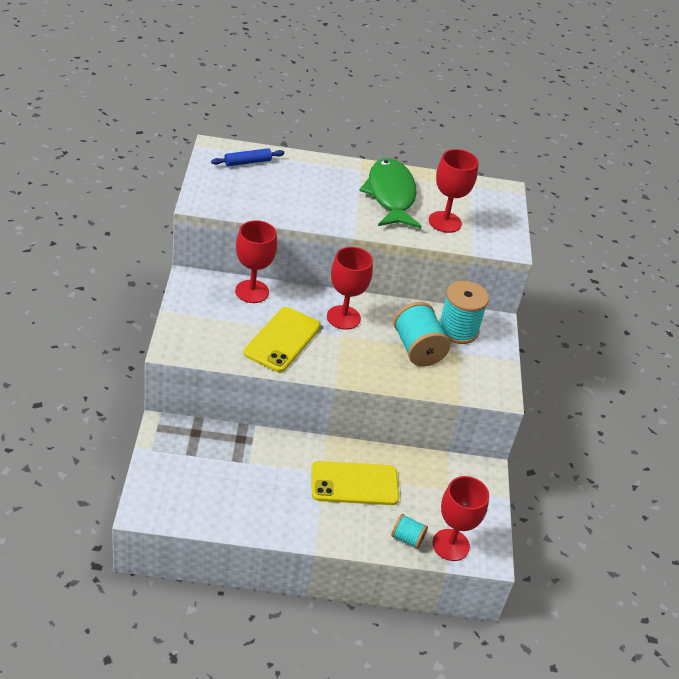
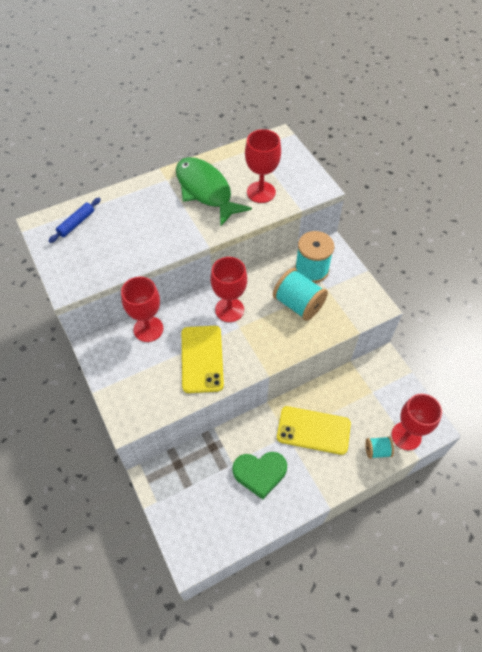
camera: 25 degrees left, 15 degrees up
(269, 485) = (260, 473): none -> green heart
(354, 484) = (313, 430): yellow phone -> yellow phone turned 45 degrees clockwise

